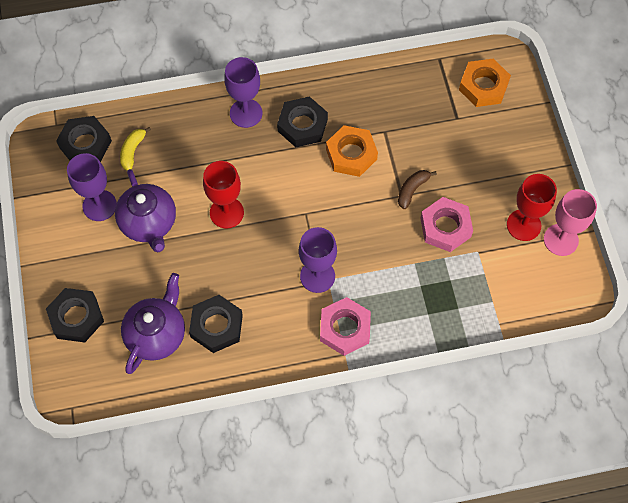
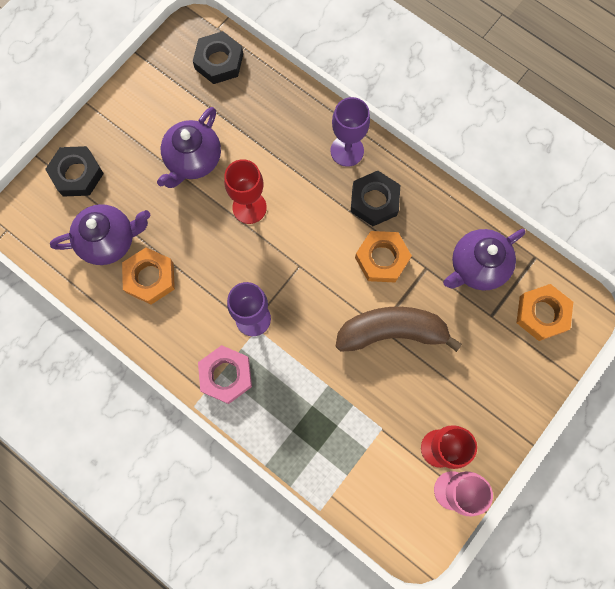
camera: 50 degrees right, 10 degrees up
(99, 205) = (178, 114): purple goblet -> none
(132, 151) = (242, 98): yellow banana -> none
(216, 326) = (150, 278): black nut -> orange nut
(412, 190) = (392, 332): brown banana -> brown banana, size x2.18
(413, 98) = (477, 266): none -> purple teapot
(445, 227) = (381, 385): pink nut -> none

